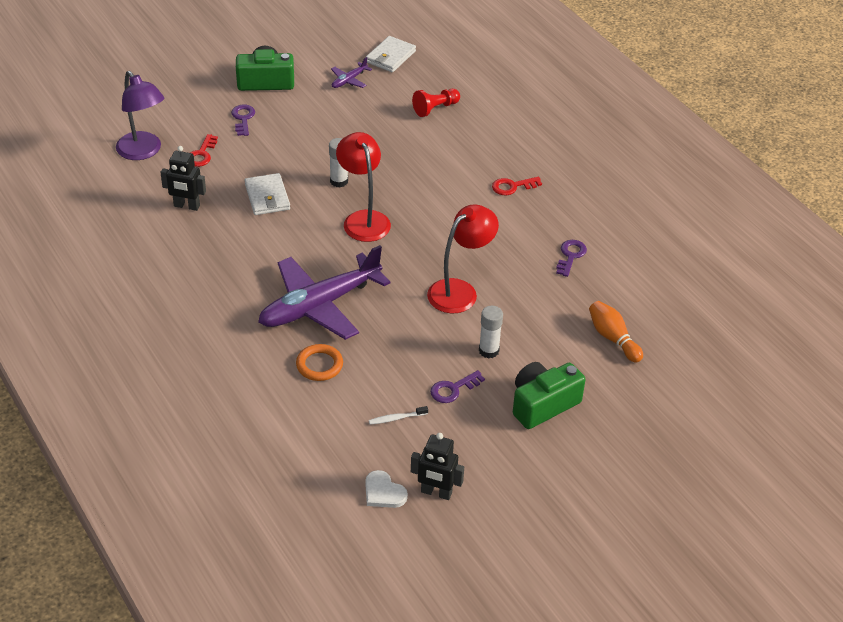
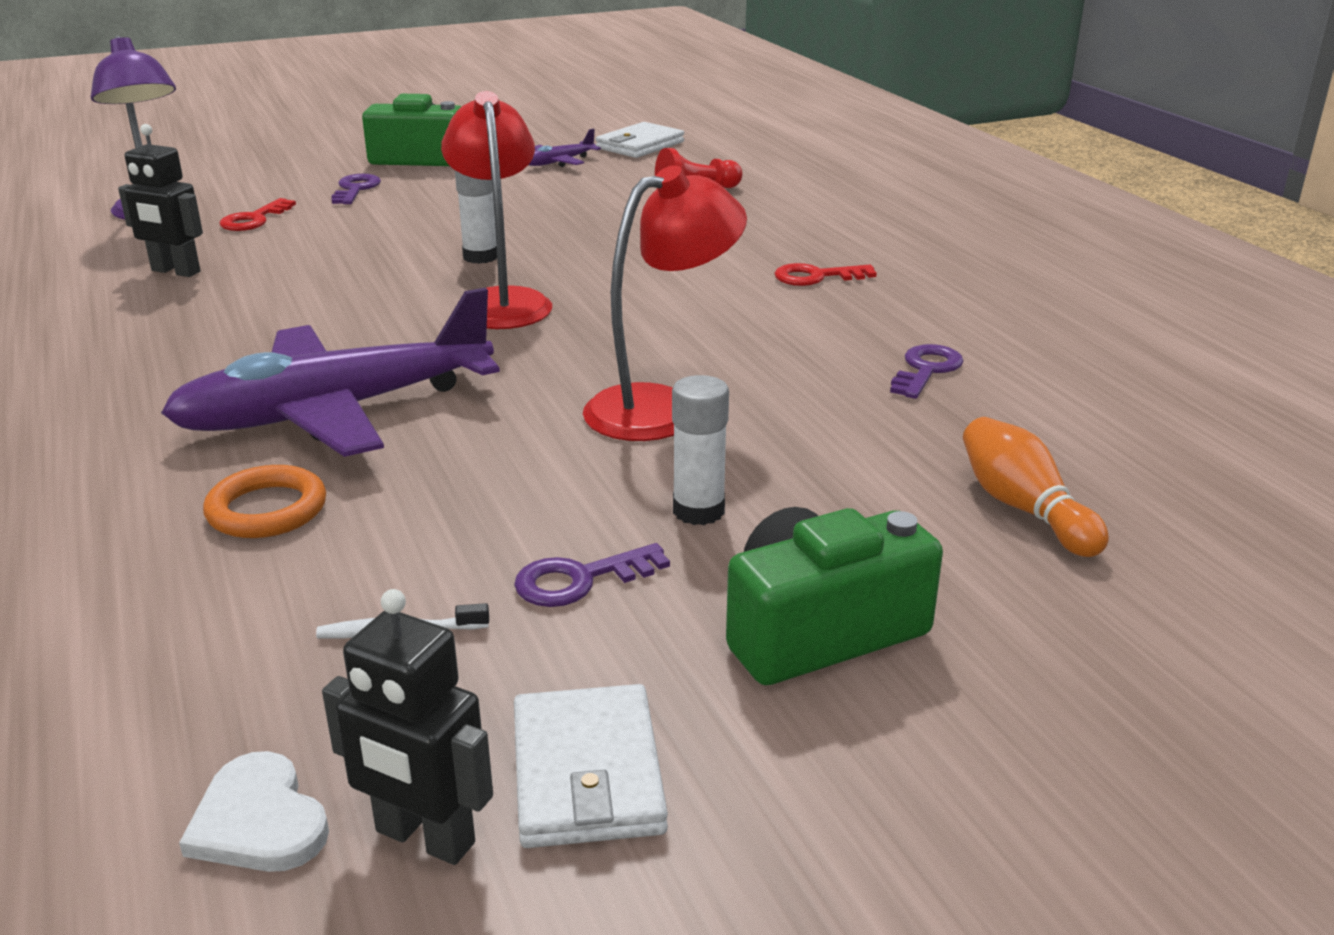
camera: 10 degrees right, 15 degrees down
(267, 197) = (334, 268): white wallet -> white wallet (587, 773)

